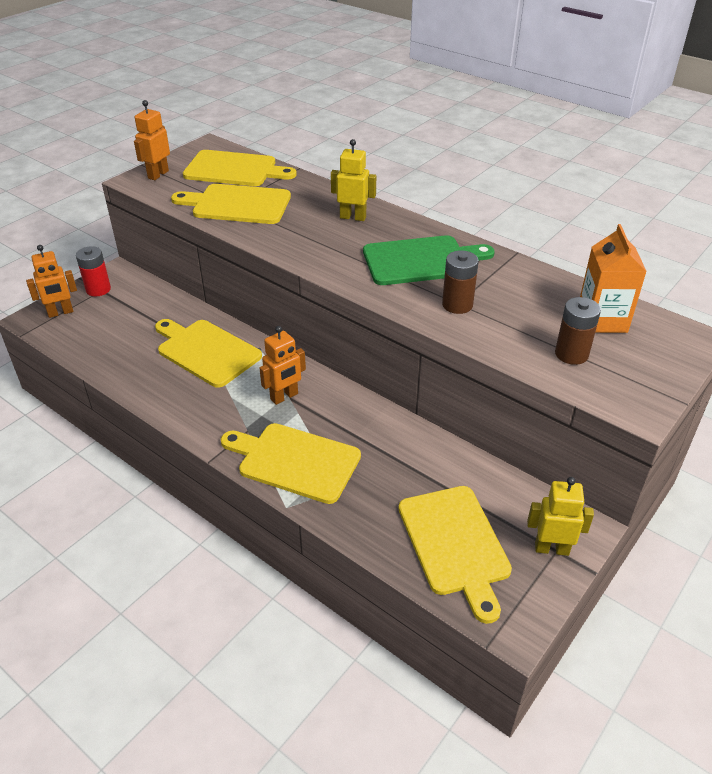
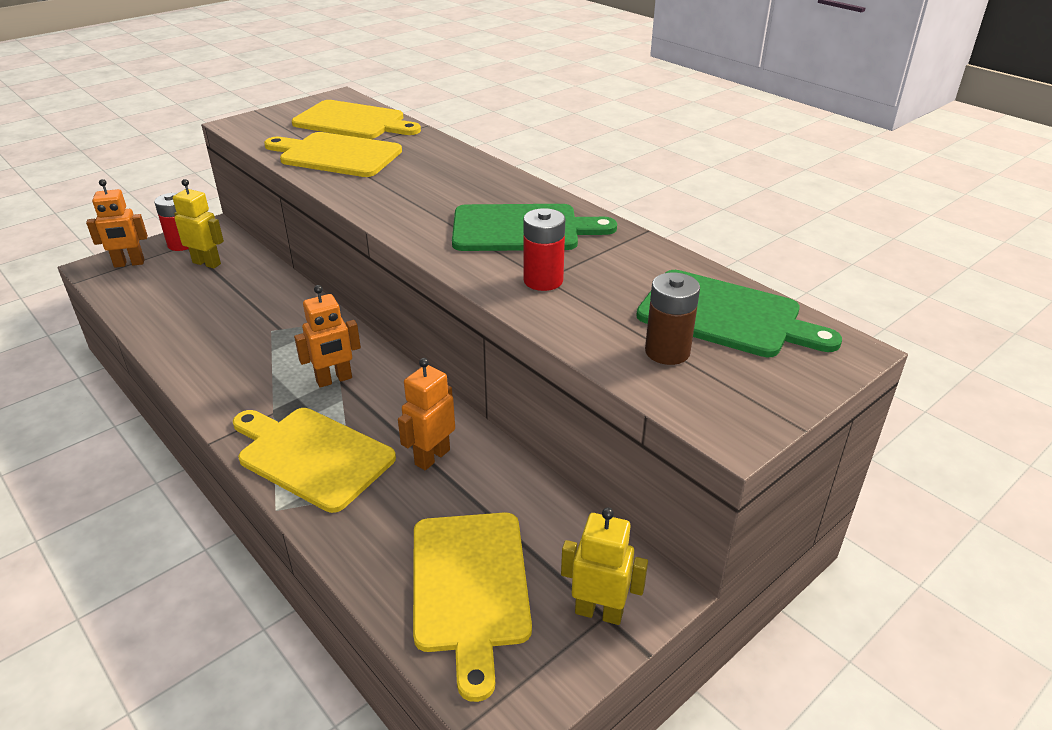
camera: 10 degrees right, 5 degrees down
(158, 174) = (266, 120): orange robot -> orange robot (432, 457)
(206, 351) = (267, 320): yellow cutting board -> none
(353, 217) = (463, 178): yellow robot -> yellow robot (207, 263)
(457, 305) = (543, 280): brown battery -> red battery
(602, 320) = (726, 316): orange carton -> green cutting board

